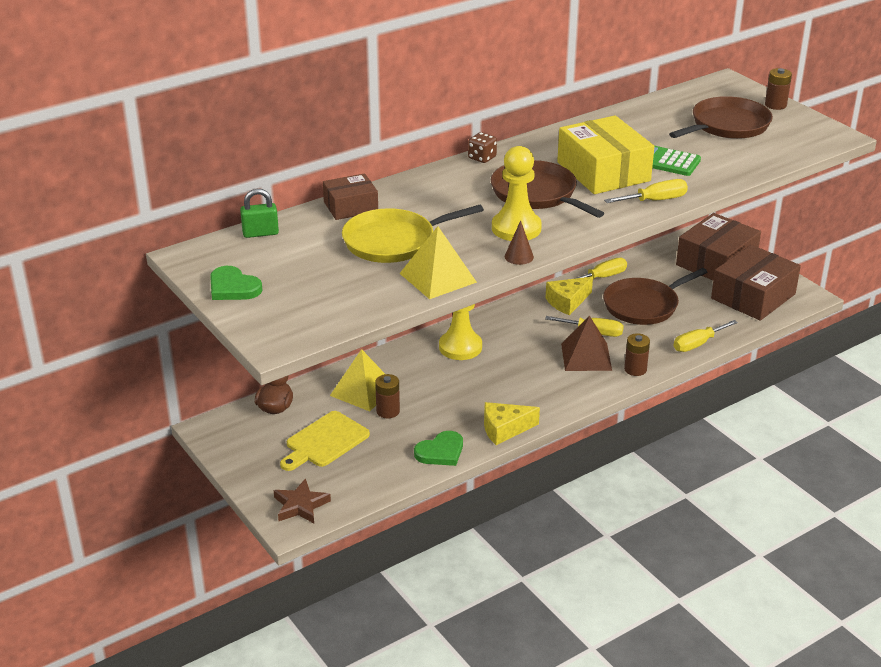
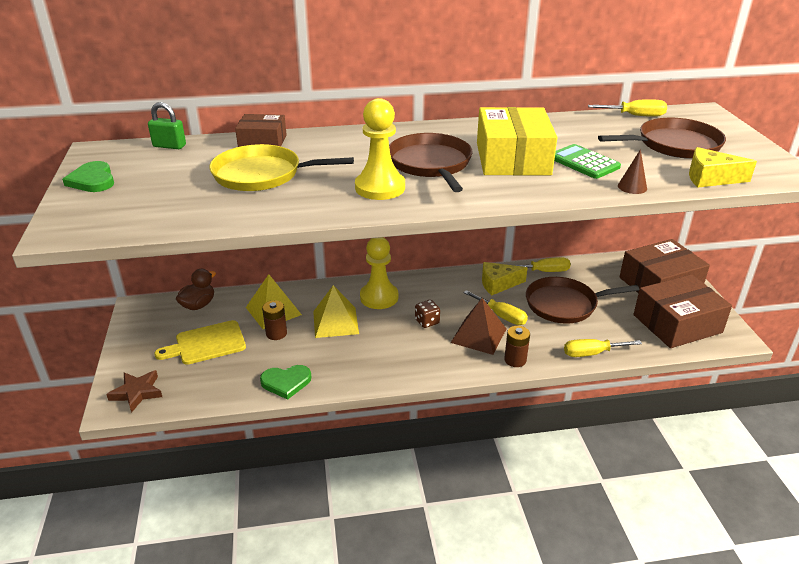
camera: 25 degrees right, 0 degrees up
(438, 277) = (261, 212): yellow pyramid -> yellow pyramid (335, 322)
(482, 158) = (414, 128): brown dice -> brown dice (427, 322)
(504, 429) = (355, 379): yellow cheese -> yellow cheese (710, 178)
(519, 256) = (355, 212): brown cone -> brown cone (632, 187)
(655, 200) = (540, 193): yellow screwdriver -> yellow screwdriver (635, 116)
(775, 105) = (741, 137): brown battery -> none

